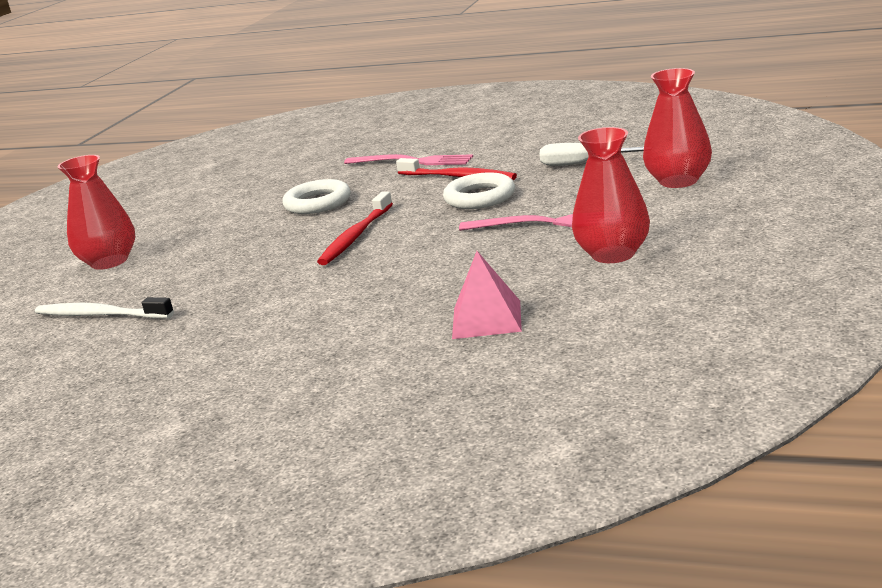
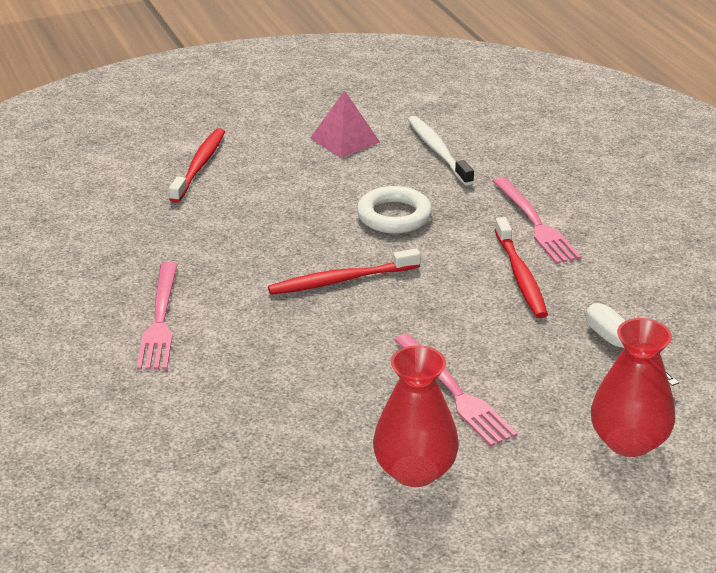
camera: 45 degrees right, 10 degrees up
(100, 315) = (109, 221): white toothbrush -> white toothbrush (438, 151)
(109, 261) = (199, 165): red vase -> red toothbrush
(274, 318) = (160, 320): none -> pink fork
(480, 197) = (481, 316): white ring -> none
(487, 319) = (233, 448): pink pyramid -> pink pyramid (345, 140)

